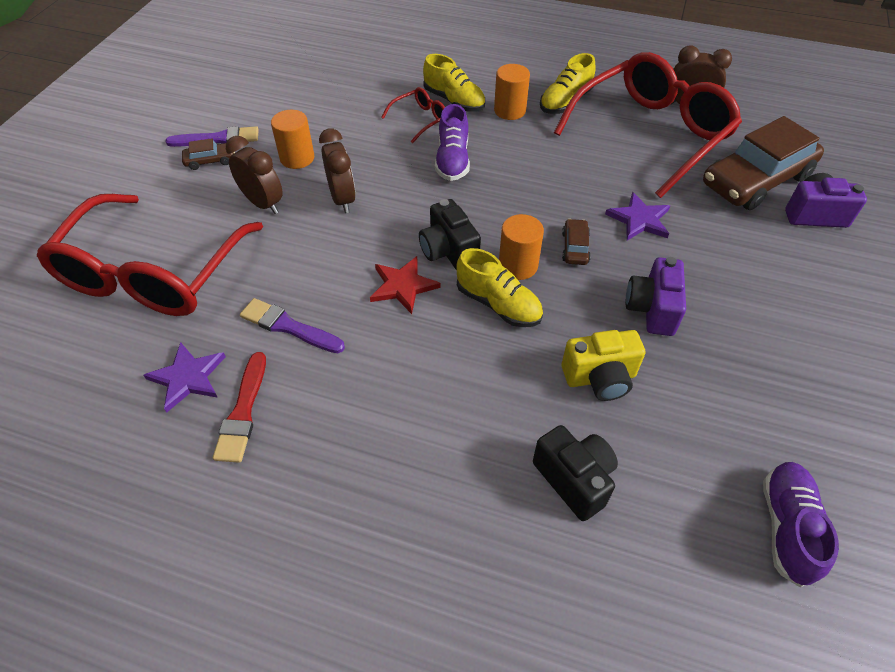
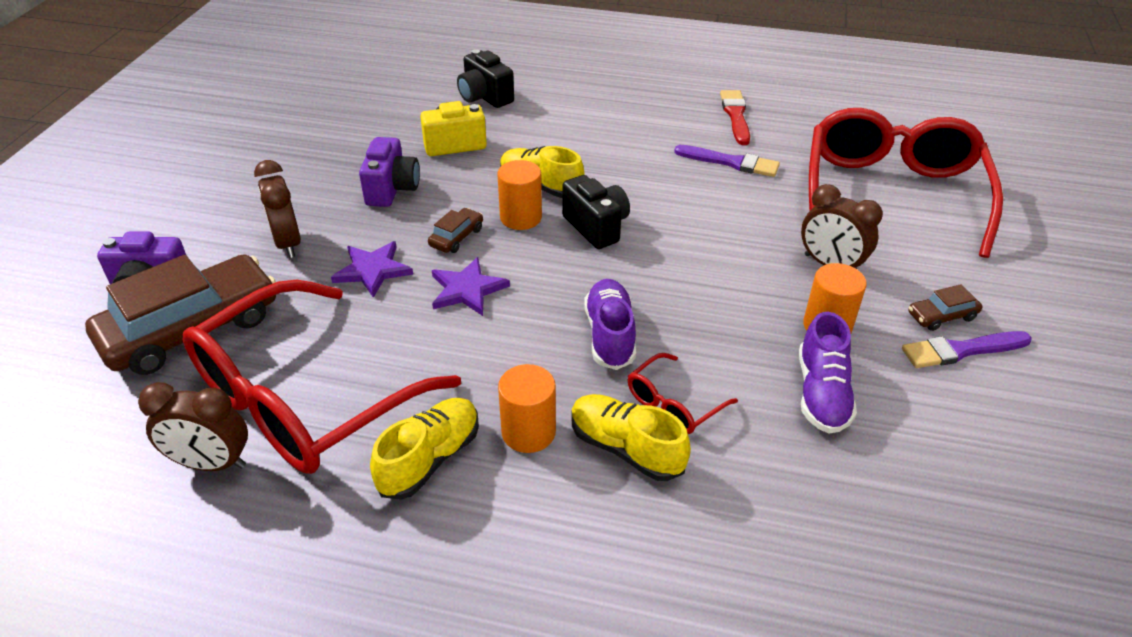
camera: 175 degrees right, 10 degrees down
(188, 377) = (793, 130): purple star -> purple star (467, 289)
(342, 199) = (737, 275): brown clock -> brown clock (287, 243)
(403, 286) = (636, 195): red star -> none
(575, 247) = (456, 237): brown car -> brown car turned 150 degrees counterclockwise
(787, 527) = (348, 85): purple shoe -> purple shoe (821, 393)

